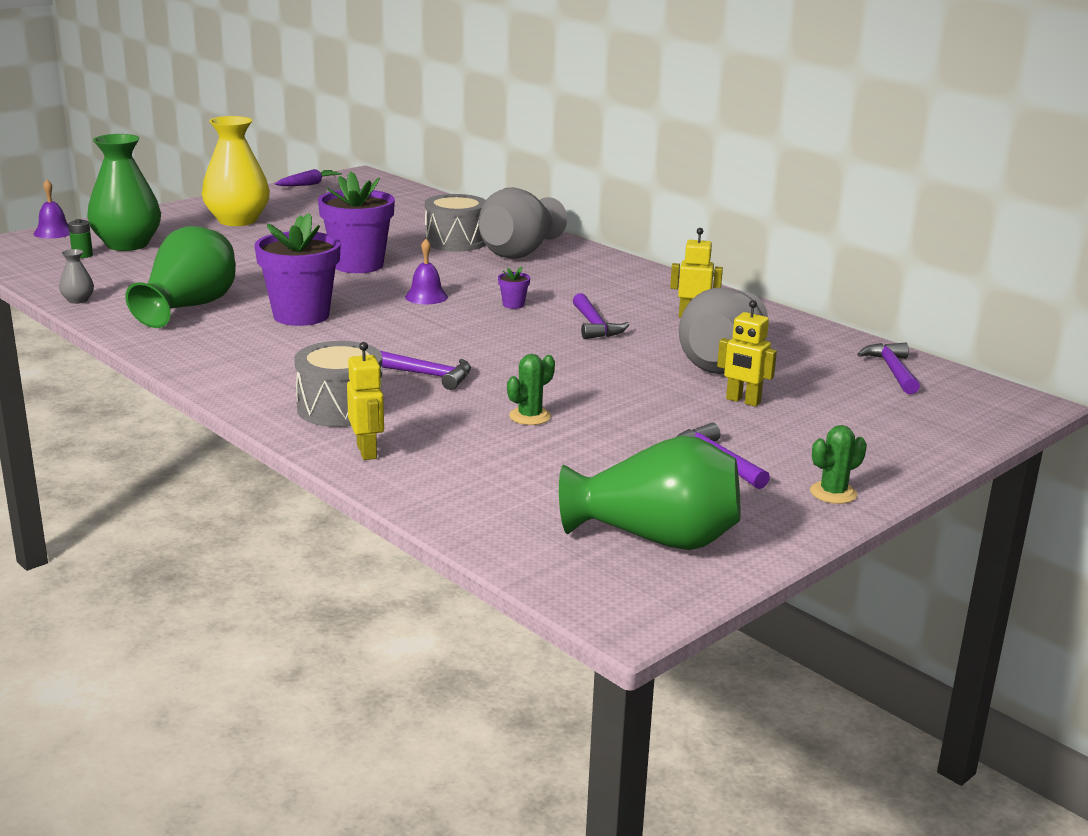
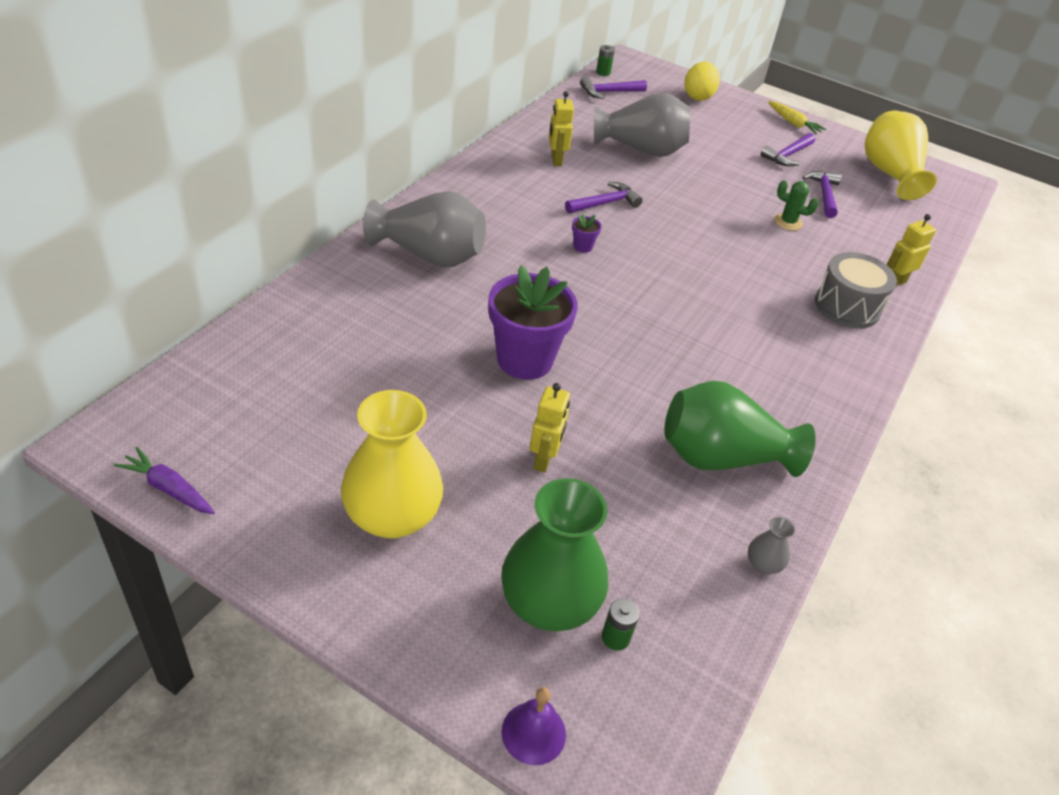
camera: 110 degrees left, 20 degrees up
(301, 315) = (689, 369): purple flower pot -> none
(426, 297) = (592, 298): purple bell -> none
(427, 375) = (759, 274): purple hammer -> purple hammer (824, 194)
(456, 241) = (411, 301): grey drum -> none
(655, 538) = (889, 174): green vase -> yellow vase
(743, 401) = (698, 144): yellow robot -> yellow robot (544, 459)
(833, 493) = (793, 123): green cactus -> yellow carrot
(906, 431) = (698, 96): none -> yellow egg
(960, 377) = (603, 72): none -> green battery

